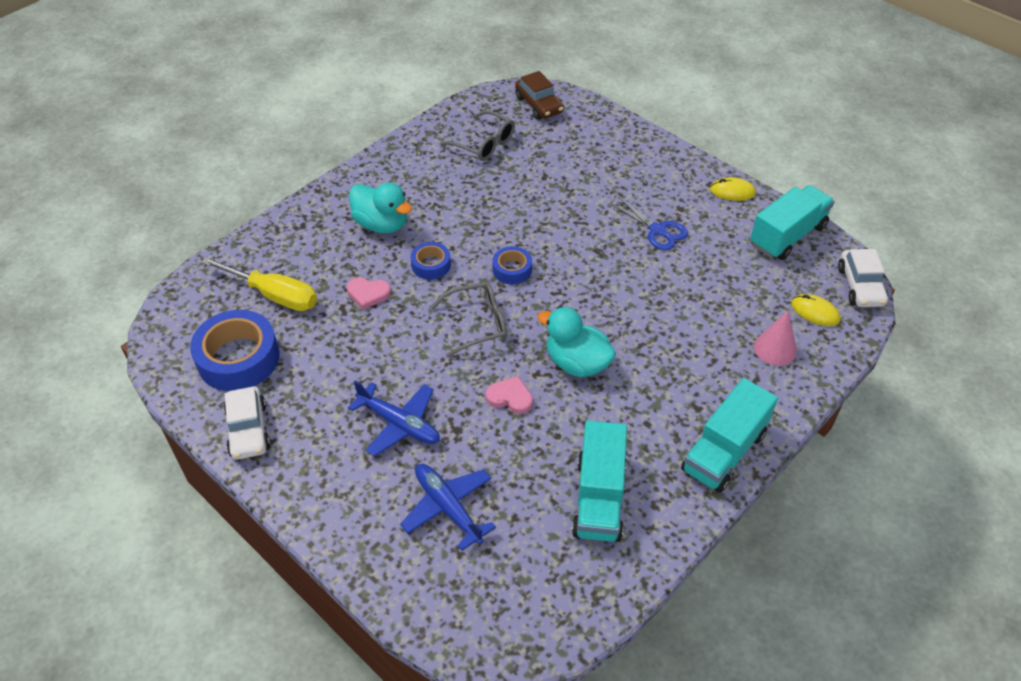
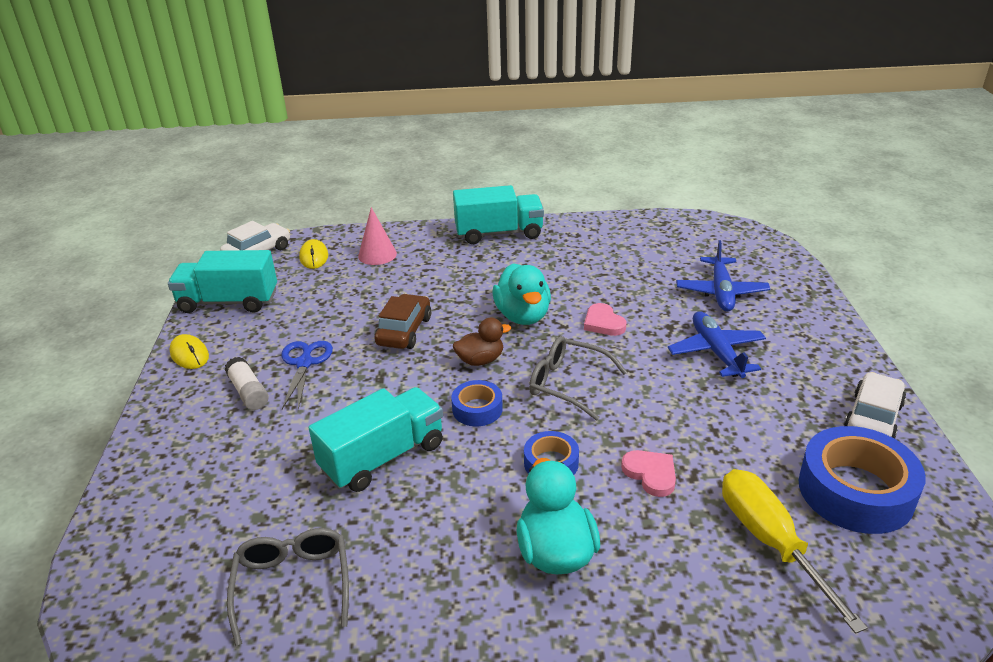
camera: 135 degrees left, 15 degrees down
(539, 105) = (138, 598): brown car -> brown car (404, 331)
(555, 304) = (480, 360): none -> brown duck
(599, 498) = (608, 251): turquoise truck -> turquoise truck (383, 457)
(655, 195) = (248, 392): none -> white glue stick

